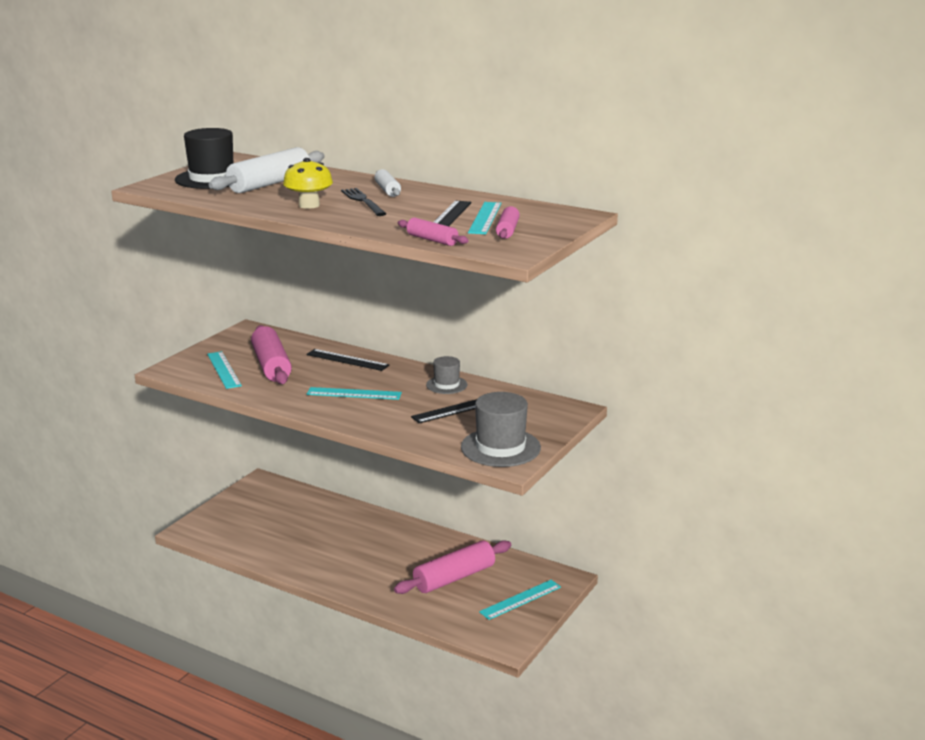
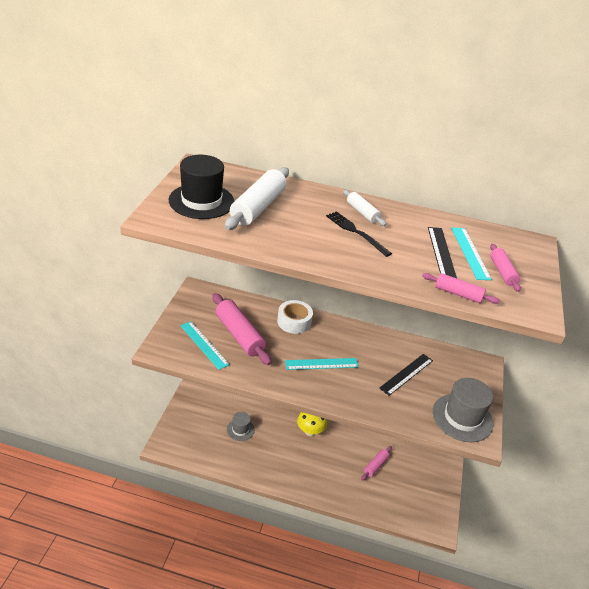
camera: 20 degrees left, 15 degrees up
(309, 205) = (316, 242): yellow mushroom -> yellow mushroom (310, 431)
(347, 360) = (294, 321): black ruler -> white tape
(446, 385) = (383, 345): grey hat -> grey hat (240, 429)
(454, 578) = (375, 465): pink rolling pin -> pink rolling pin, size x0.54
(520, 599) = (428, 480): turquoise ruler -> none

